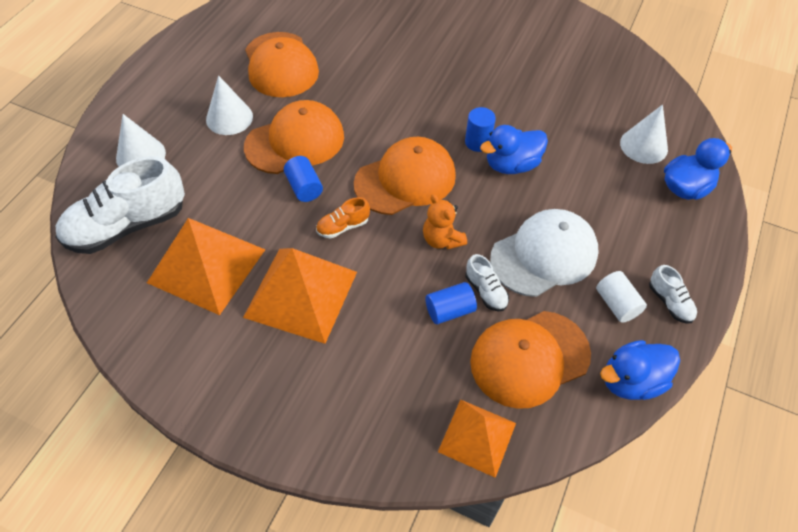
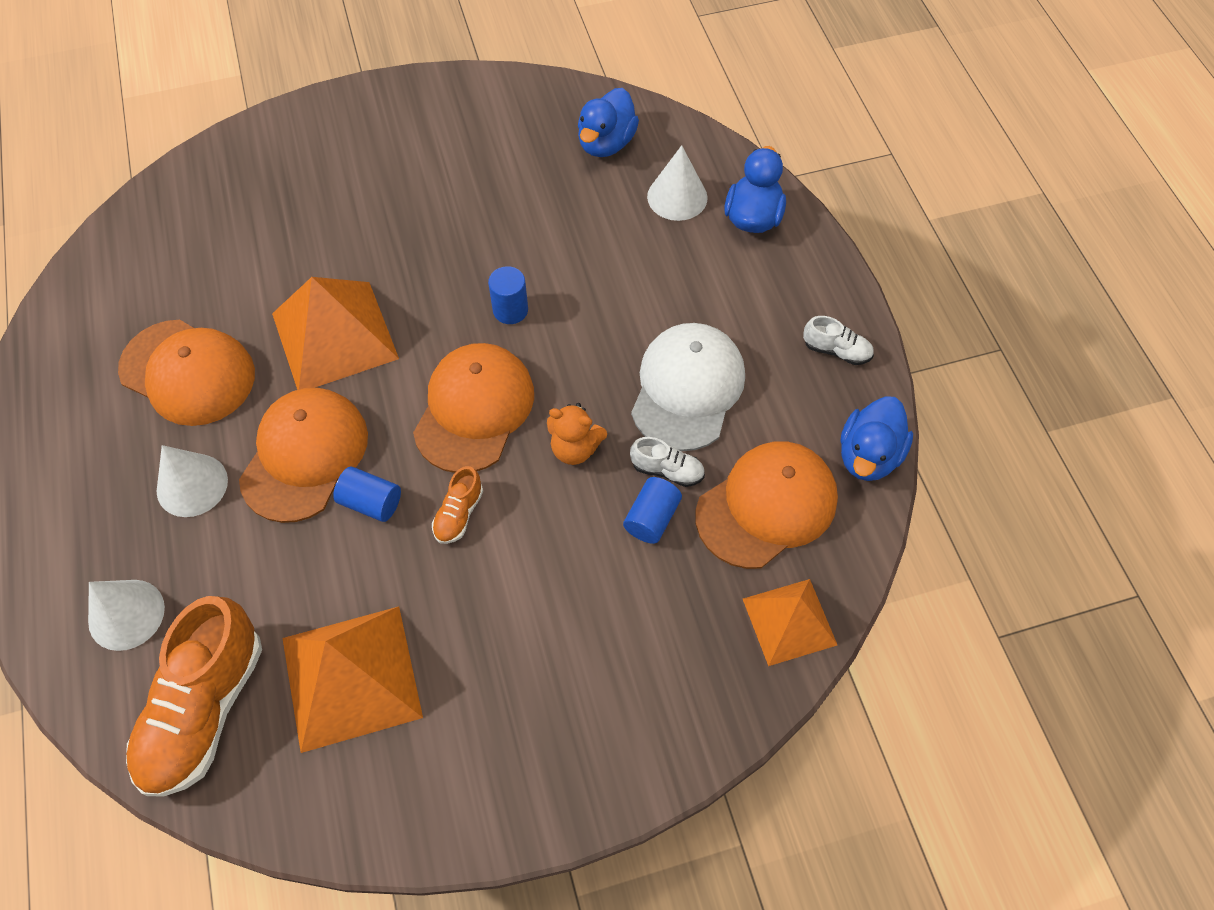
camera: 40 degrees left, 5 degrees up
(127, 226) = (204, 709): white shoe -> orange shoe
(301, 294) = (487, 623): orange pyramid -> orange pyramid (334, 335)
(511, 165) = (568, 311): blue duck -> blue duck (606, 143)
(529, 358) = (766, 506): orange cap -> orange cap turned 150 degrees counterclockwise
(616, 304) = (794, 389): white cylinder -> none

